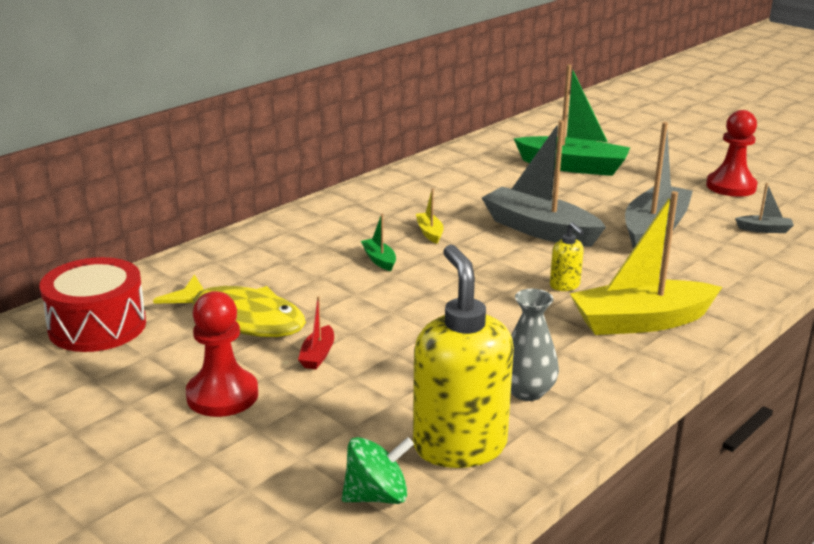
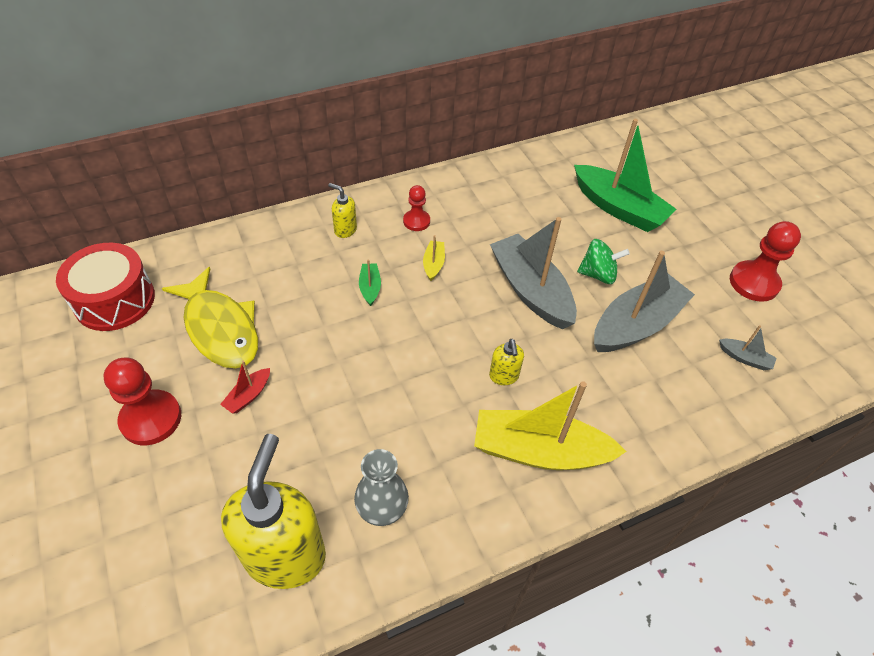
camera: 20 degrees right, 25 degrees up
(316, 229) = (345, 230): none -> yellow soap dispenser
(377, 496) = (187, 590): green spinning top -> green spinning top (598, 274)
(386, 210) = (416, 221): none -> red pawn

